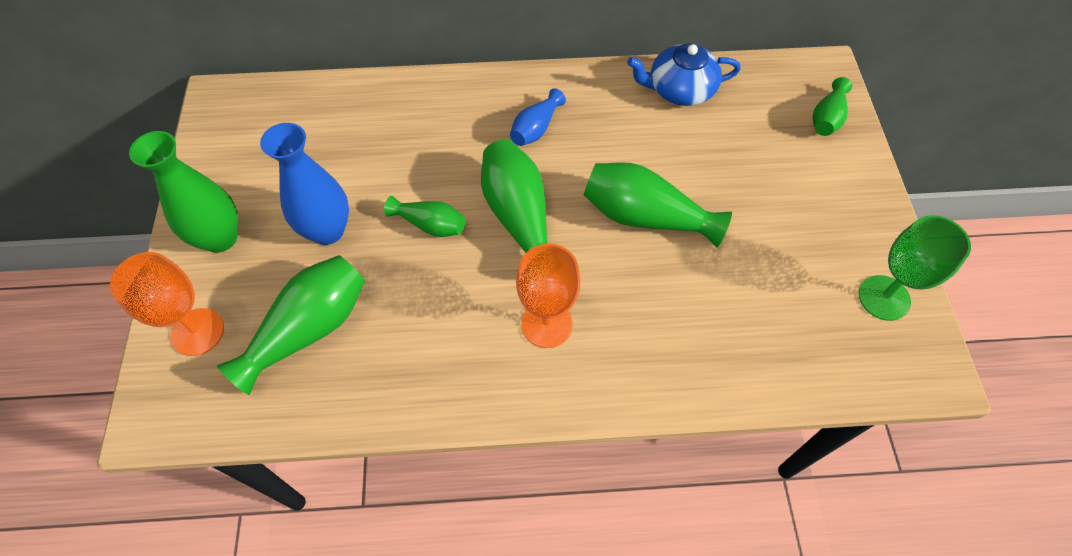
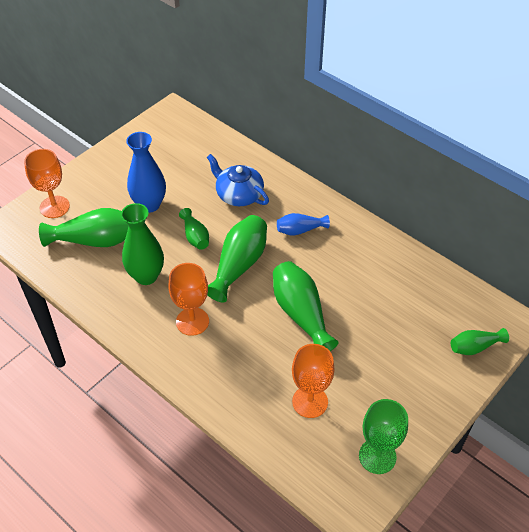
camera: 45 degrees right, 10 degrees down
(220, 238) = (104, 174): green vase -> green vase (146, 276)
(680, 89) = (405, 268): blue teapot -> blue teapot (239, 194)
(765, 301) = (310, 402): none -> orange goblet

